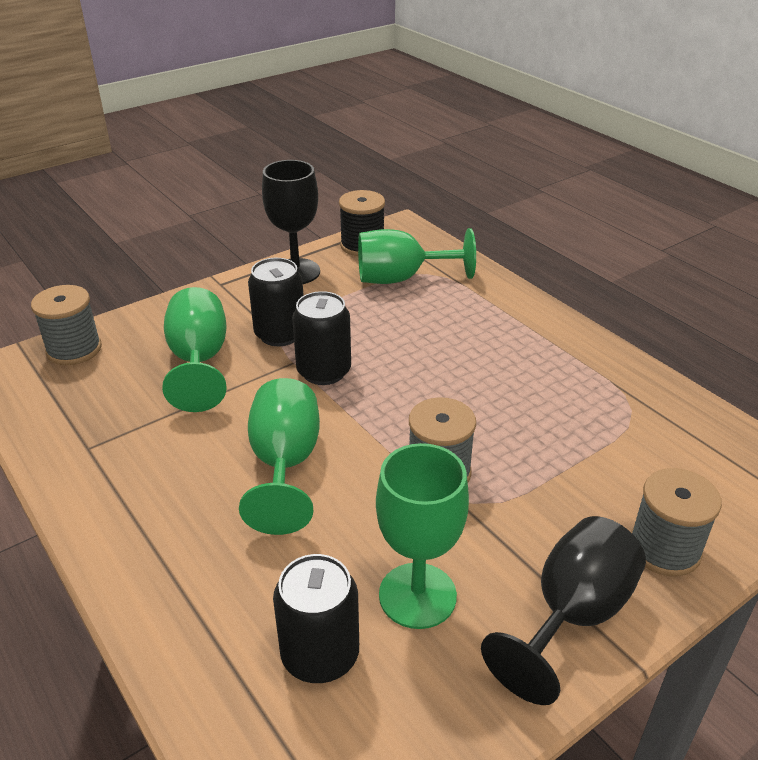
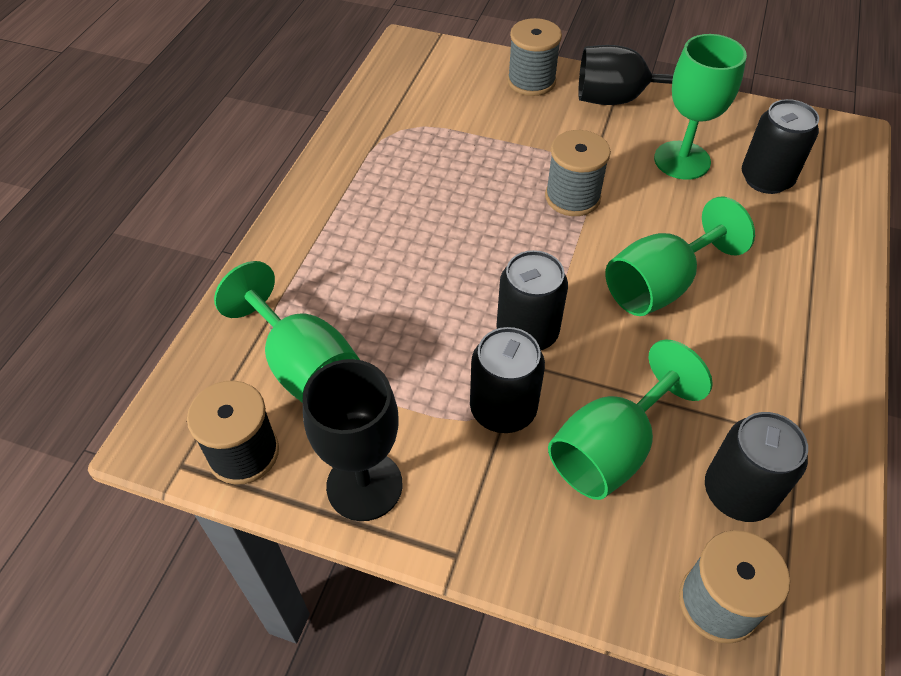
camera: 125 degrees left, 15 degrees up
(103, 395) = (738, 493): none -> black can

